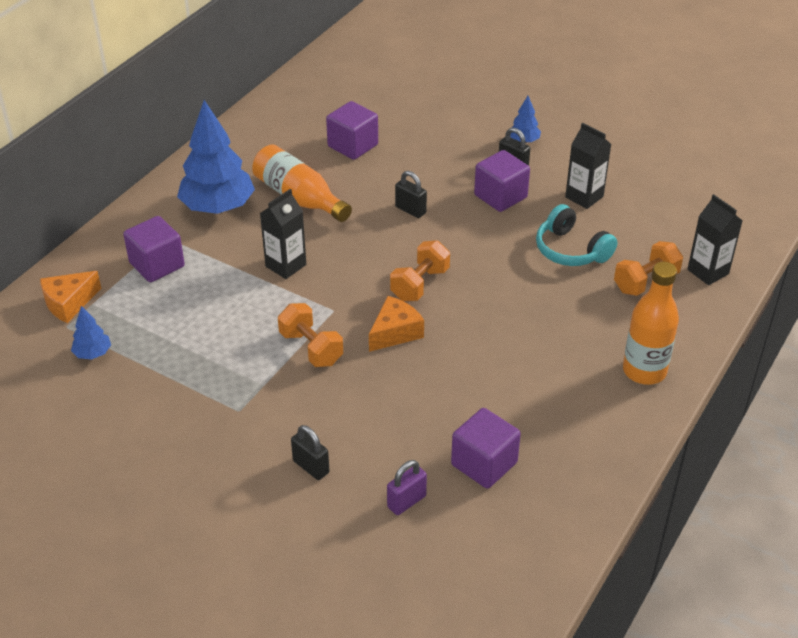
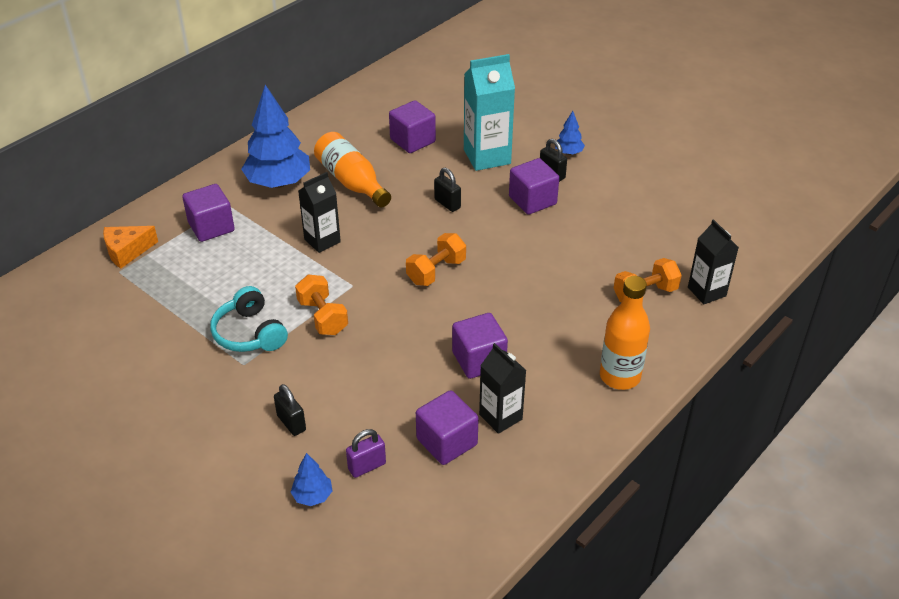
camera: 10 degrees right, 0 degrees up
(93, 353) = (134, 298): blue tree -> blue tree (312, 496)
(395, 332) = (401, 312): orange cheese -> none
(438, 154) = (487, 156): none -> turquoise carton
(493, 373) = (479, 360): none -> purple cube
(571, 250) = (583, 257): turquoise headphones -> turquoise headphones (250, 333)
(584, 197) = (609, 209): black carton -> black carton (500, 417)

